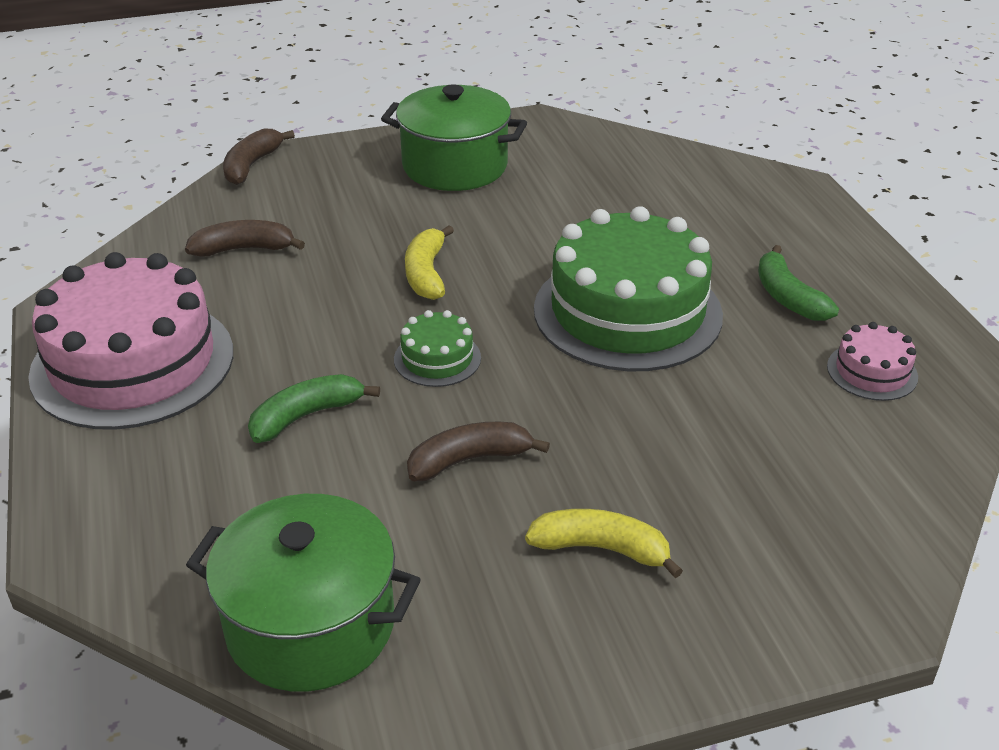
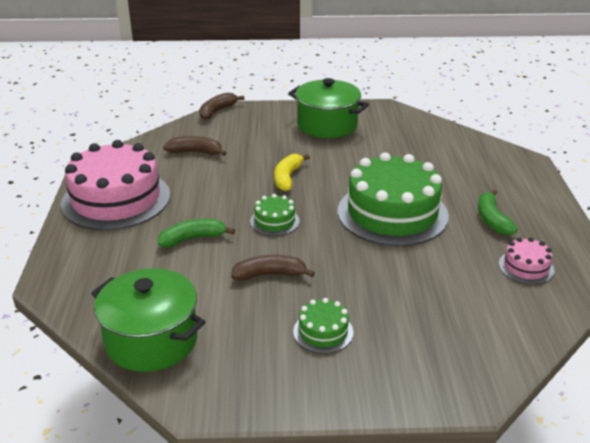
camera: 15 degrees right, 5 degrees down
(601, 548) = (323, 332): yellow banana -> green cake

